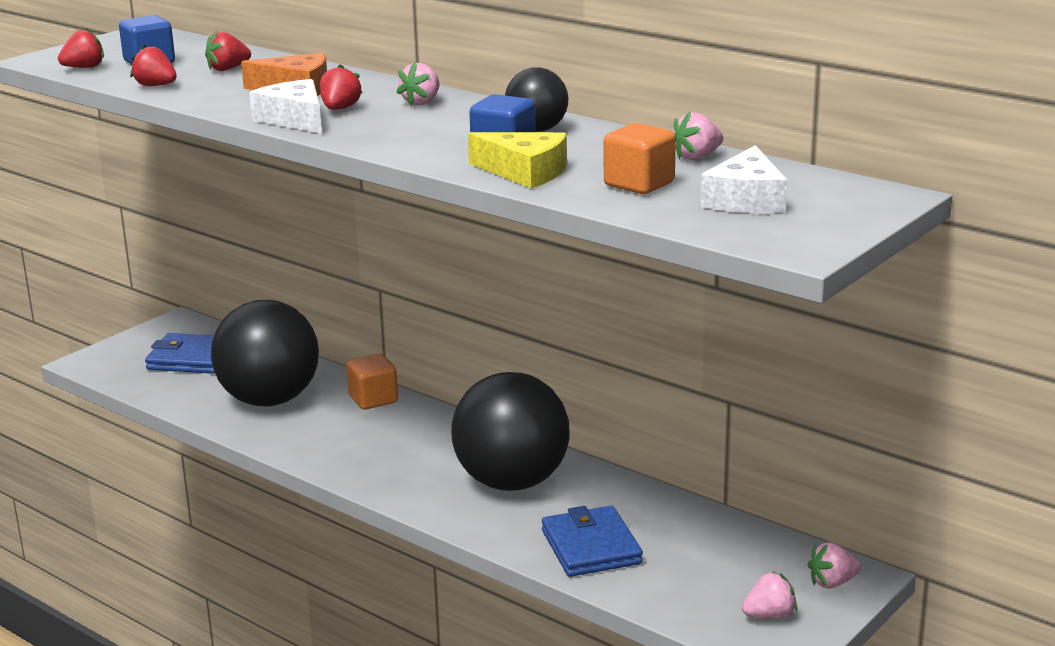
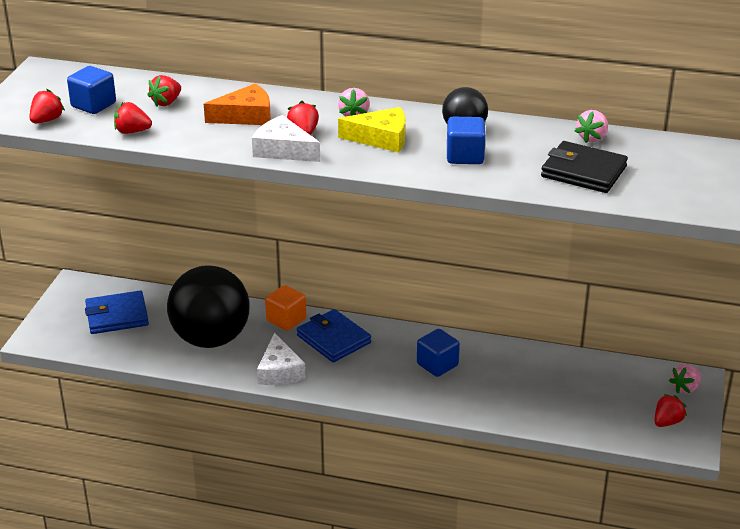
camera: 25 degrees left, 10 degrees up
(512, 482) = (437, 365): black ball -> blue cube
(525, 172) = (500, 174): yellow cheese -> yellow cheese (381, 138)
(591, 547) = (526, 402): blue wallet -> blue wallet (333, 339)
(639, 184) = (583, 172): orange cube -> black wallet
(746, 199) = (660, 173): white cheese -> white cheese (279, 371)
(769, 615) = (667, 422): pink strawberry -> red strawberry

